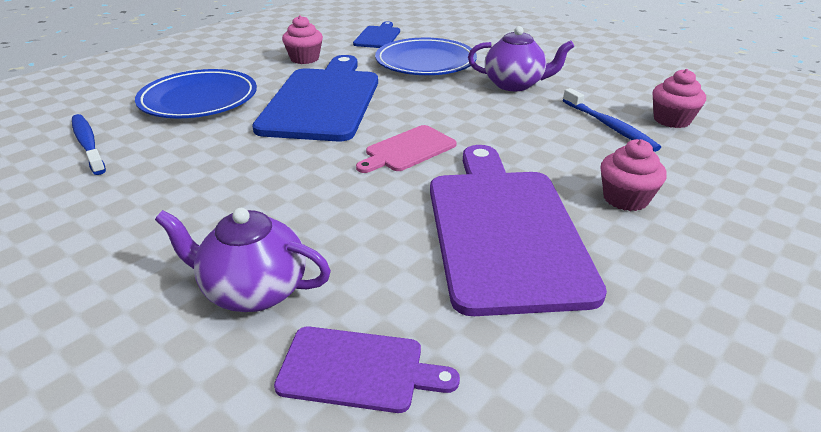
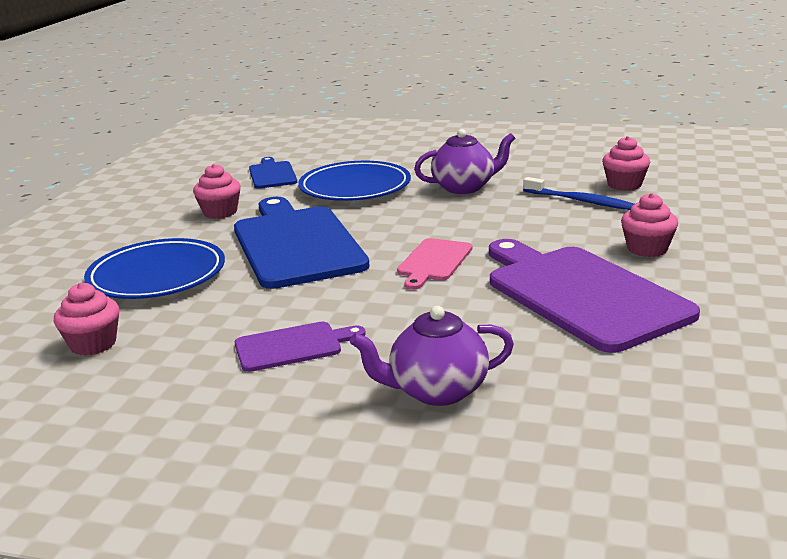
camera: 25 degrees left, 10 degrees down
(88, 144) = (93, 344): blue toothbrush -> pink cupcake
(358, 370) = (579, 405): purple cutting board -> purple cutting board (293, 346)

